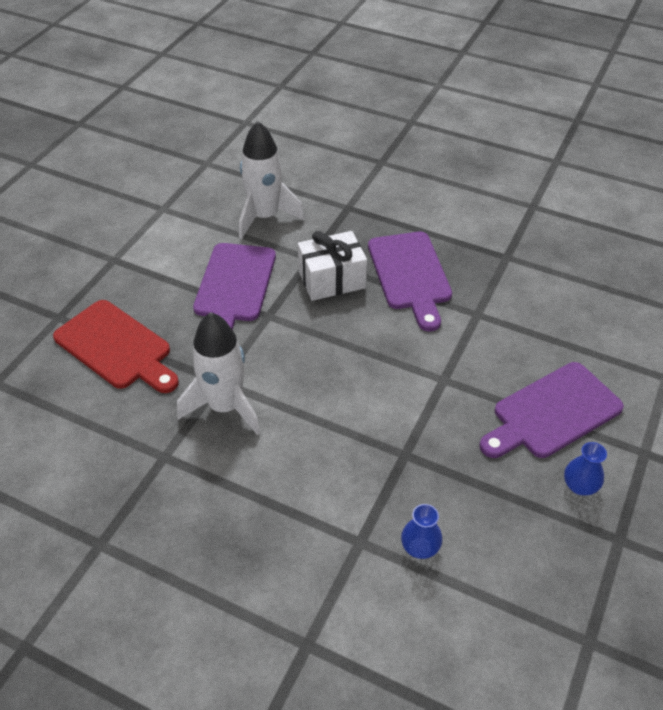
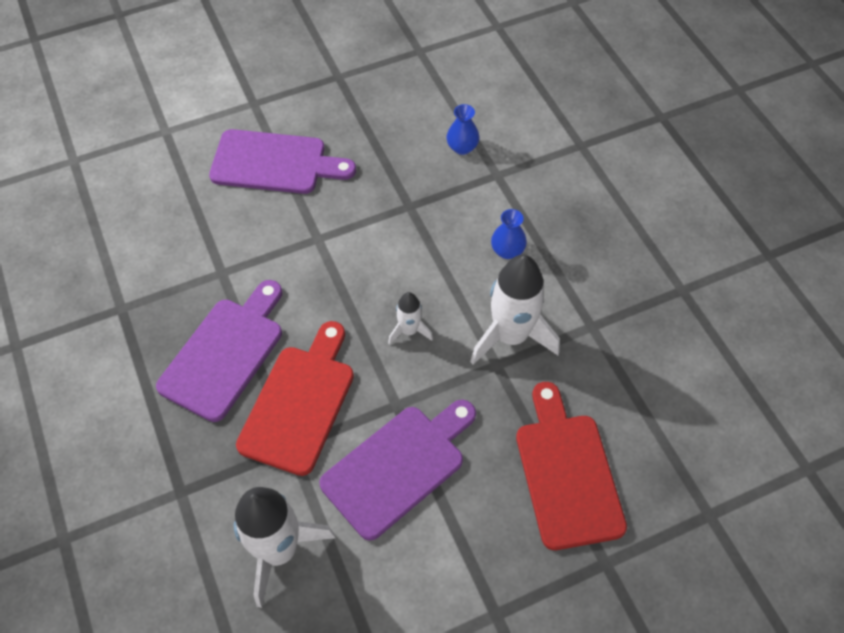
camera: 140 degrees left, 10 degrees up
(305, 362) = (409, 331): none -> white rocket
(332, 280) = (299, 402): white gift -> red cutting board
(579, 486) = (321, 113): blue vase -> blue vase (507, 251)

